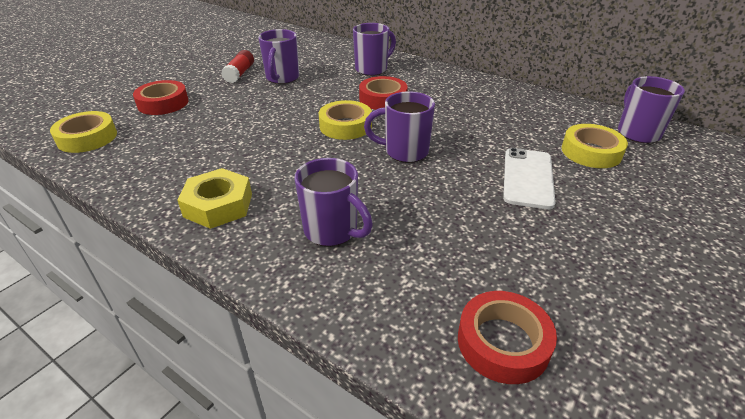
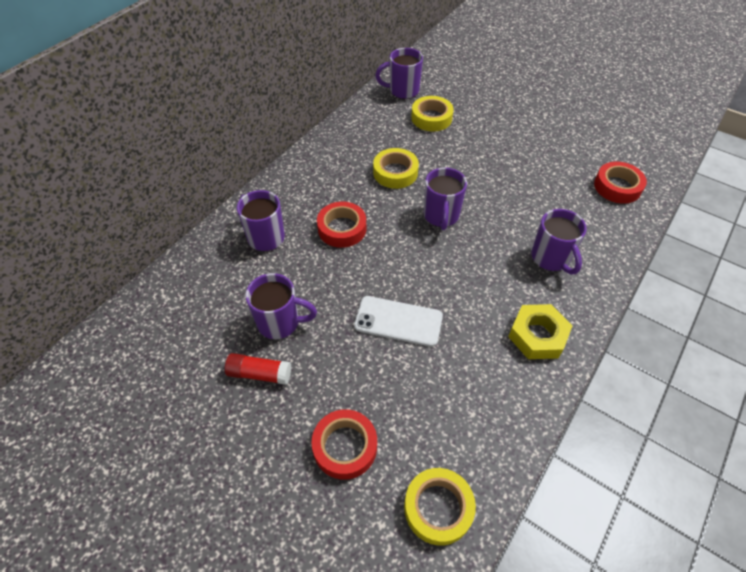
camera: 90 degrees left, 15 degrees up
(332, 231) = (551, 258): purple mug -> purple mug turned 120 degrees clockwise
(345, 126) = (398, 256): yellow tape -> yellow tape (395, 172)
(528, 178) = (469, 154): white phone -> white phone (398, 321)

